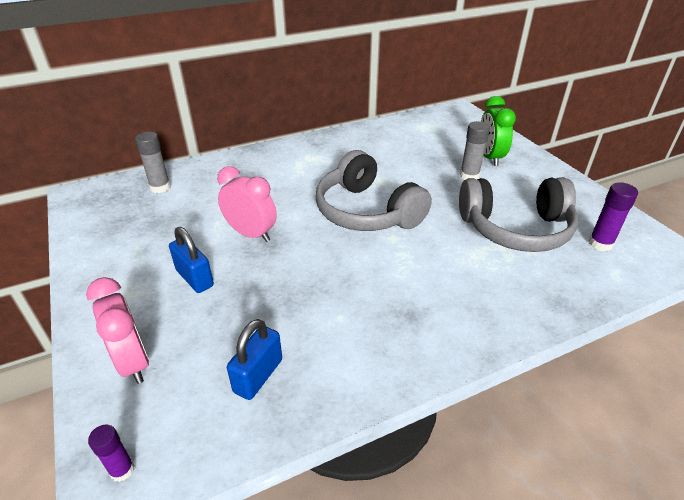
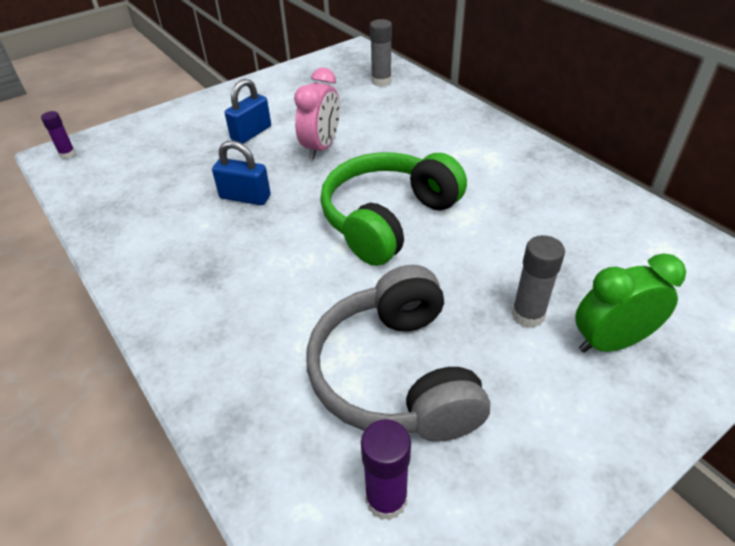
camera: 80 degrees right, 5 degrees up
(133, 362) = (157, 132): pink clock -> none
(258, 375) = (137, 191): blue padlock -> blue padlock (245, 197)
(367, 211) = (388, 219): grey headphones -> green headphones

